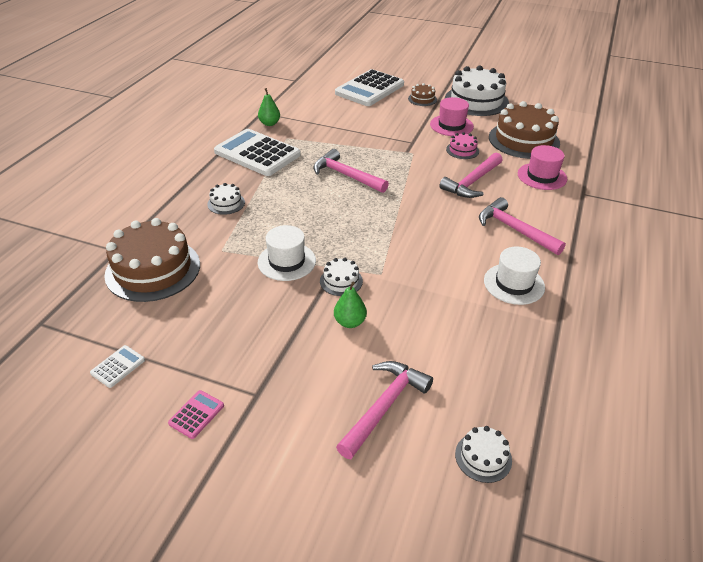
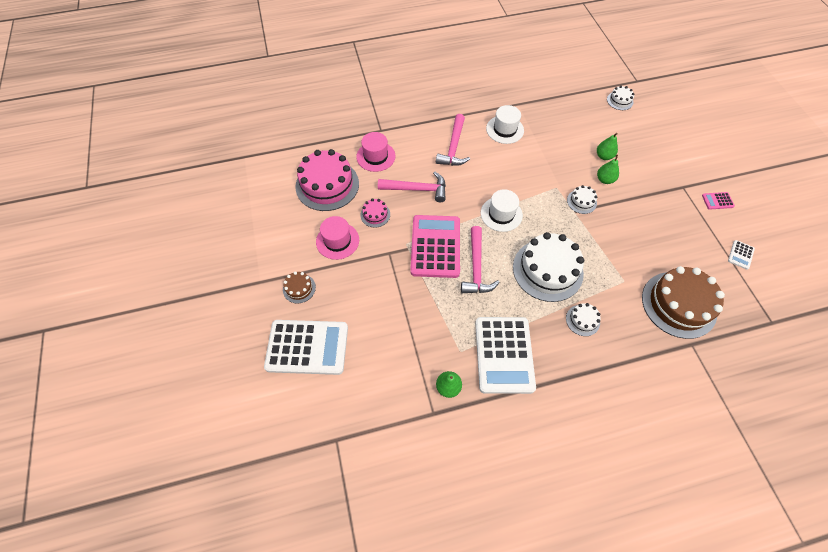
camera: 125 degrees left, 20 degrees up
(118, 366) = (740, 255): white calculator -> white calculator turned 60 degrees counterclockwise
(286, 261) = (595, 238): white hat -> white hat (501, 214)
(384, 406) = (634, 140): pink hammer -> none
(386, 348) = (604, 156): none -> green pear
(393, 165) = (435, 246): none -> pink calculator
(476, 101) = (273, 245): white cake -> white cake (547, 270)
(523, 140) = (327, 185): brown cake -> pink cake

